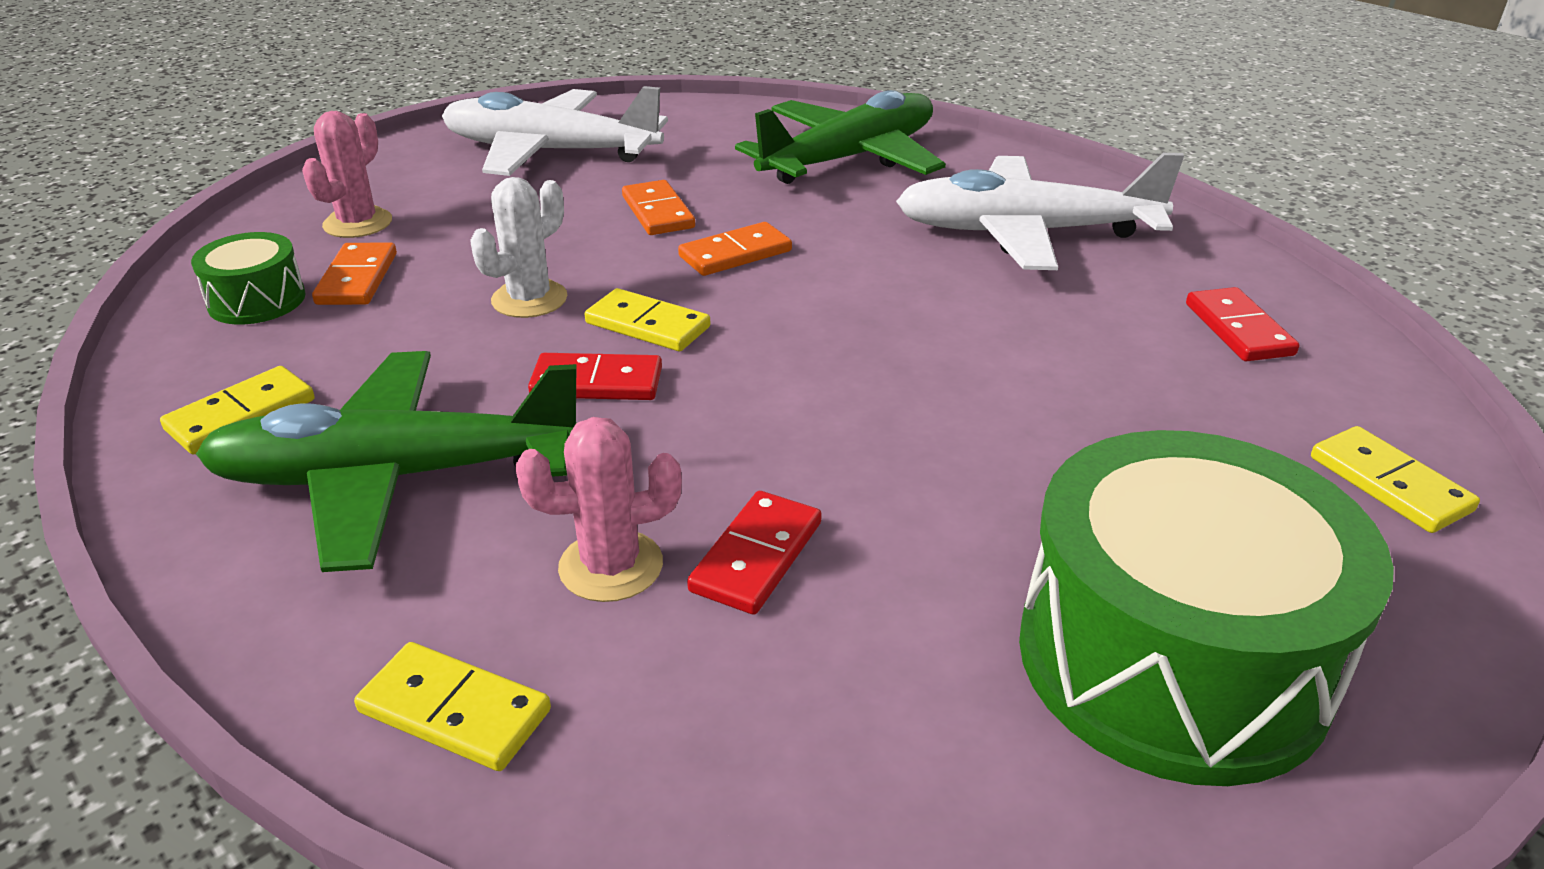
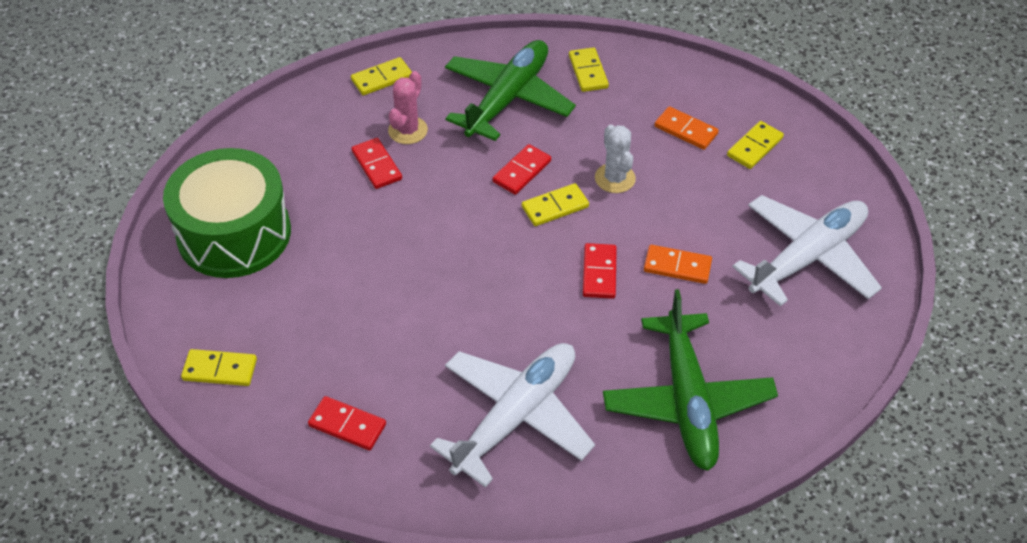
camera: 125 degrees right, 15 degrees up
(257, 300) = (688, 95): green drum -> none
(358, 223) = (754, 147): pink cactus -> yellow domino
(735, 254) = (599, 273): orange domino -> red domino

